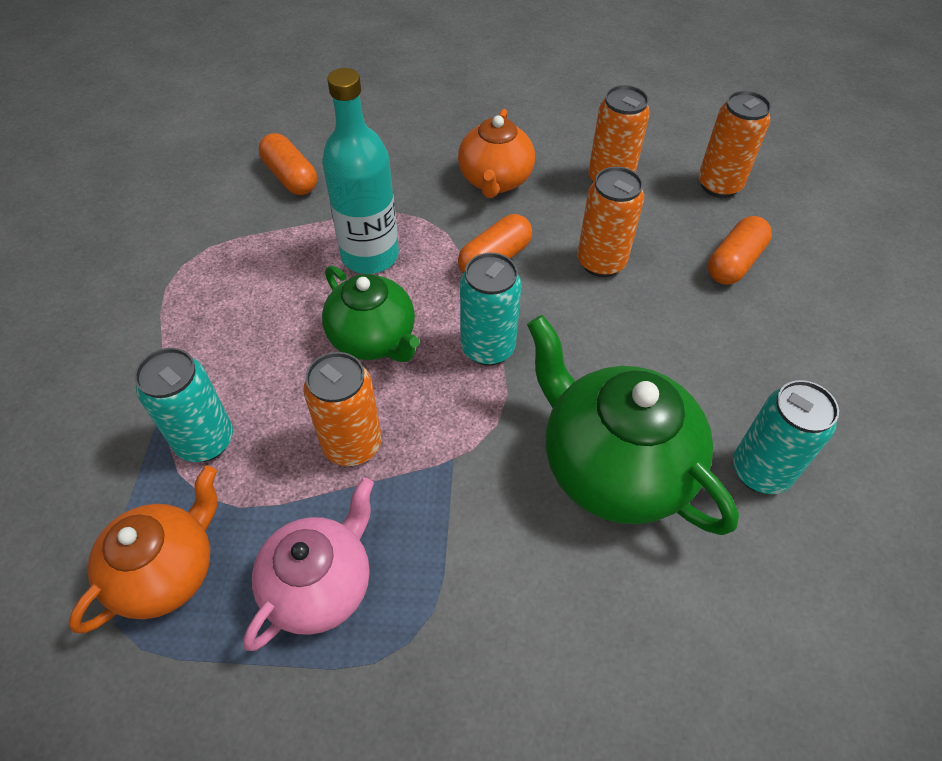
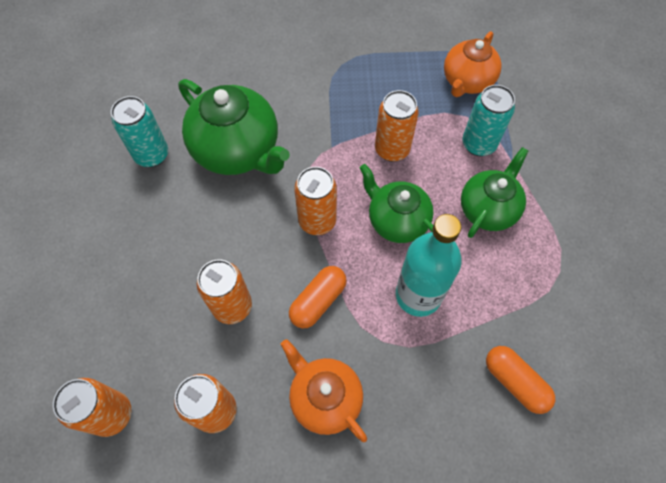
camera: 175 degrees right, 10 degrees up
(237, 343) = (488, 209): none -> green teapot
(320, 585) = (389, 82): pink teapot -> none
(487, 348) = (317, 221): turquoise can -> orange can
(495, 180) = (325, 398): orange teapot -> orange teapot turned 45 degrees counterclockwise
(734, 263) = (123, 317): orange capsule -> none

